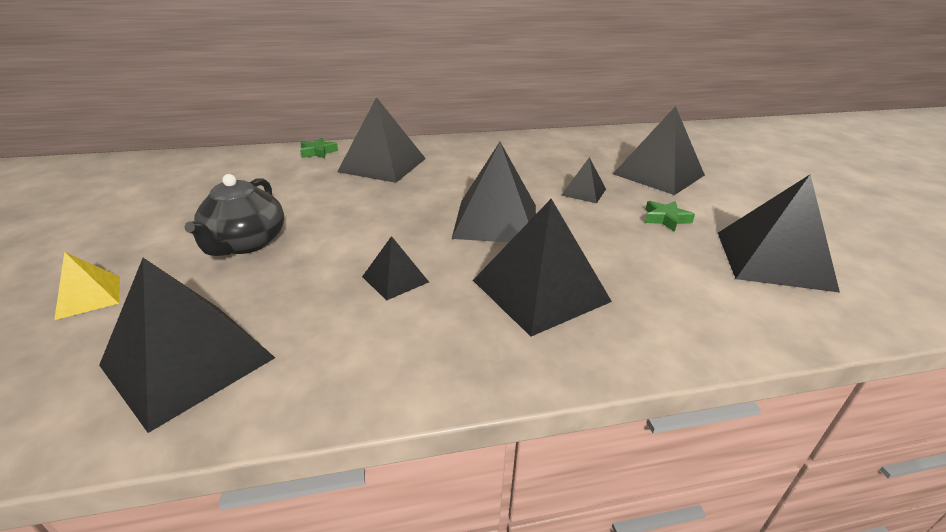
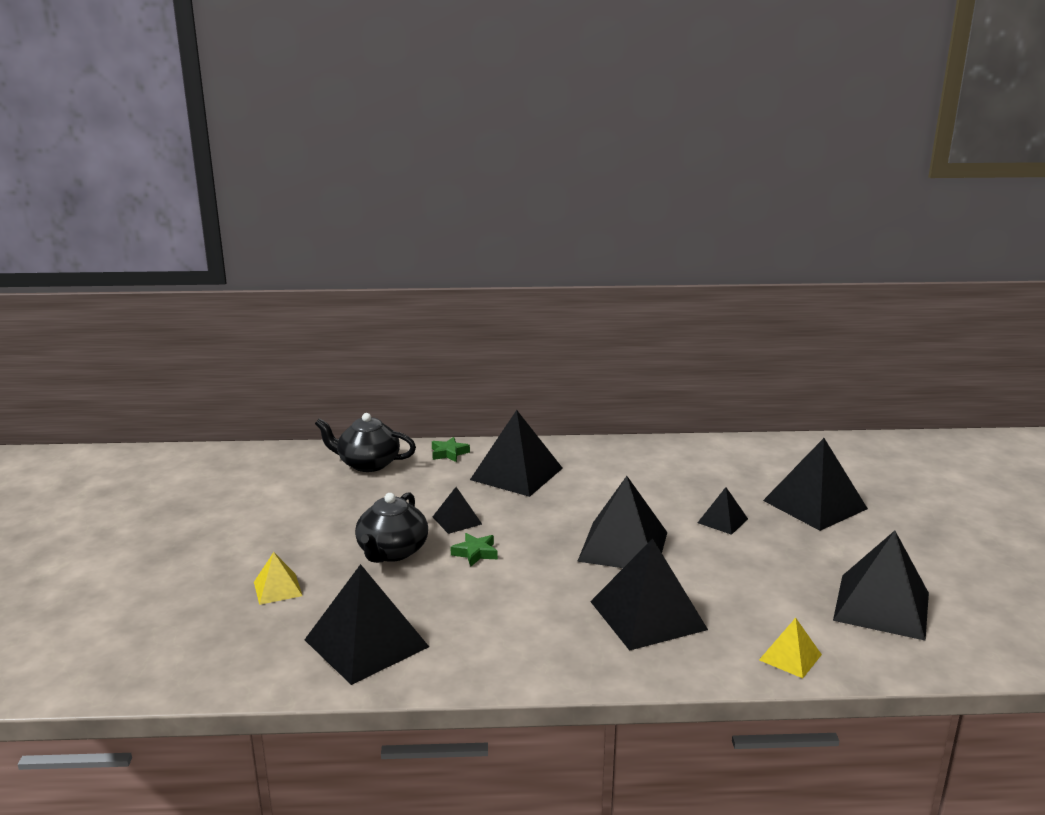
camera: 10 degrees right, 10 degrees down
(236, 164) = (367, 464): none -> black teapot
(395, 279) = (523, 595): black pyramid -> black pyramid (457, 520)
(665, 219) = (796, 557): green star -> green star (475, 553)
(715, 326) = (790, 657): none -> yellow pyramid

